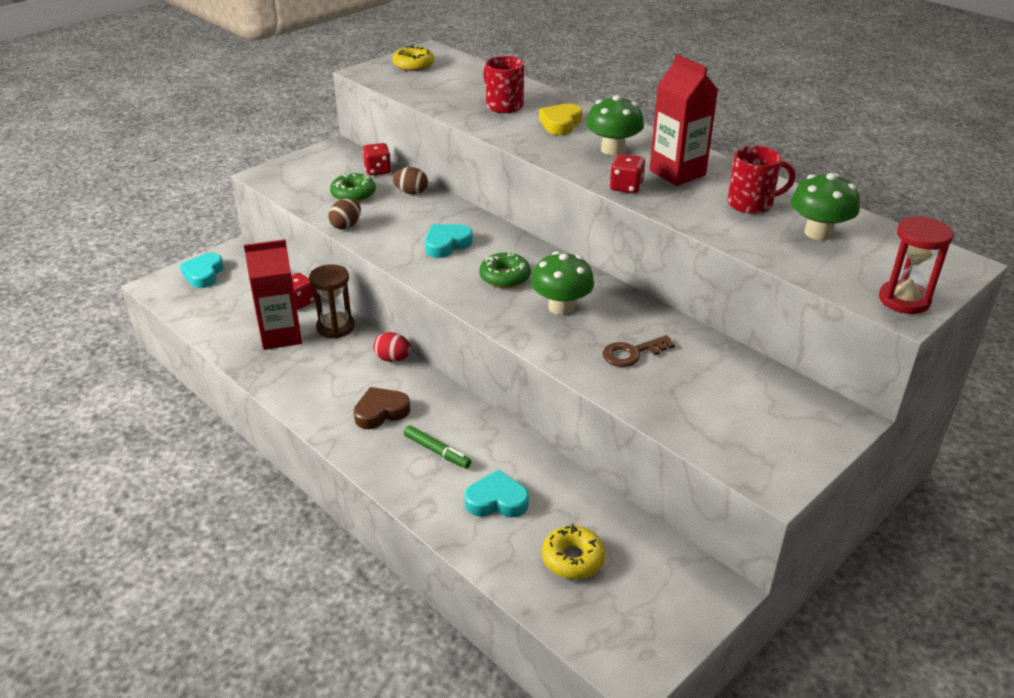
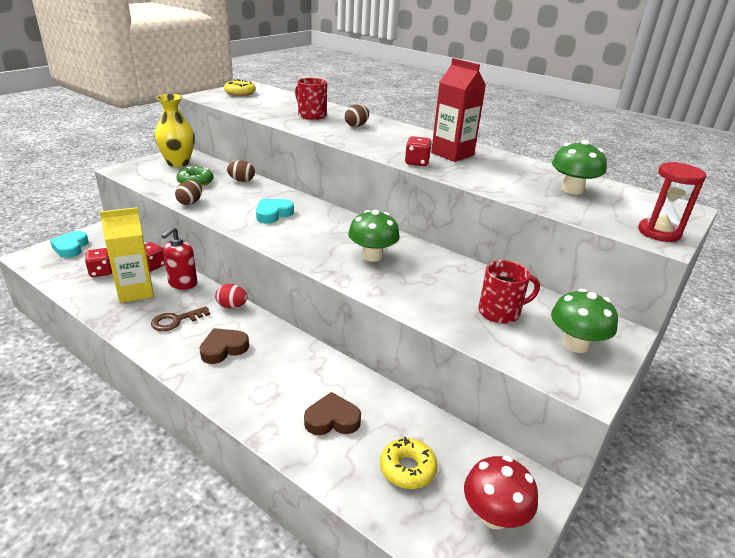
camera: 10 degrees left, 5 degrees down
(281, 336) = (135, 291): red carton -> yellow carton
(332, 164) = (178, 163): none -> yellow vase
(335, 327) = (182, 283): brown hourglass -> red soap dispenser
(378, 170) = (214, 167): red dice -> red dice (101, 272)
(437, 451) = (275, 379): green marker -> none
(497, 500) = (332, 420): turquoise heart -> brown heart
(505, 277) = (323, 236): green donut -> none
(560, 123) = (356, 126): yellow heart -> brown egg
(613, 149) = (400, 140): green mushroom -> green mushroom (575, 344)
(632, 353) = (437, 288): brown key -> brown key (176, 320)
(658, 613) = (494, 515): none -> red mushroom
(751, 204) = (514, 172): red mug -> red mug (500, 312)

